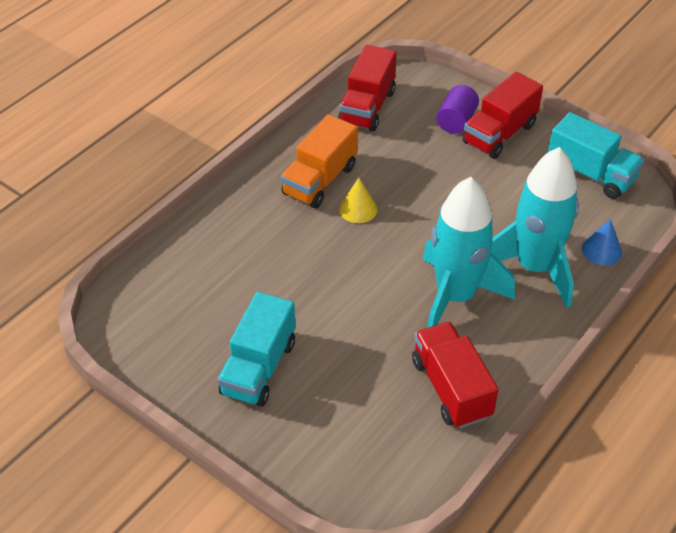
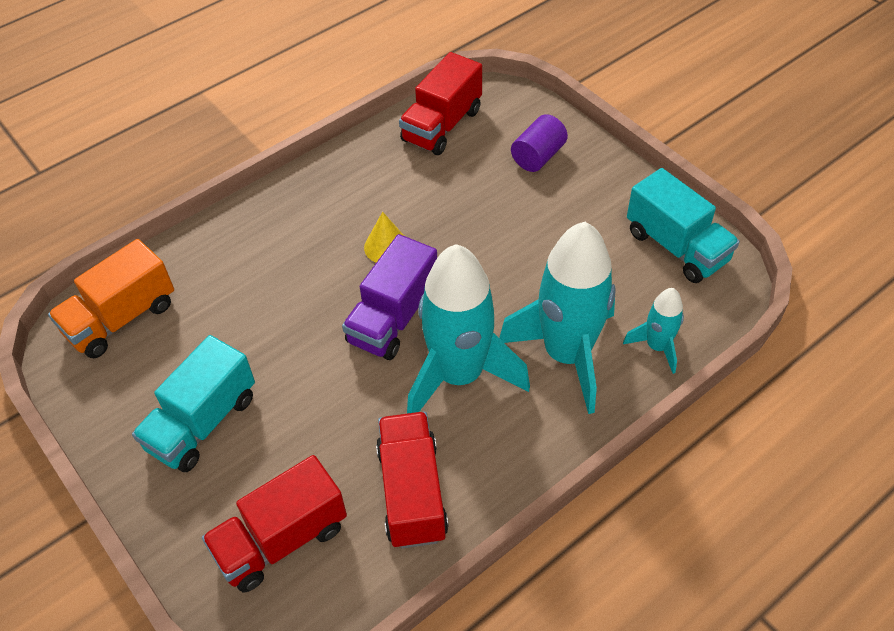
camera: 15 degrees right, 5 degrees up
(320, 180) = (356, 205): orange truck -> orange truck (121, 318)
(385, 262) = (393, 318): none -> purple truck
(499, 134) = (583, 180): red truck -> red truck (281, 539)
(601, 250) = (657, 346): blue cone -> turquoise rocket

